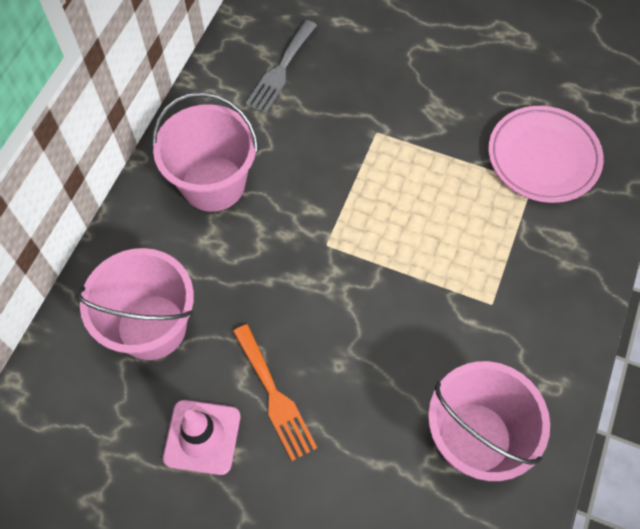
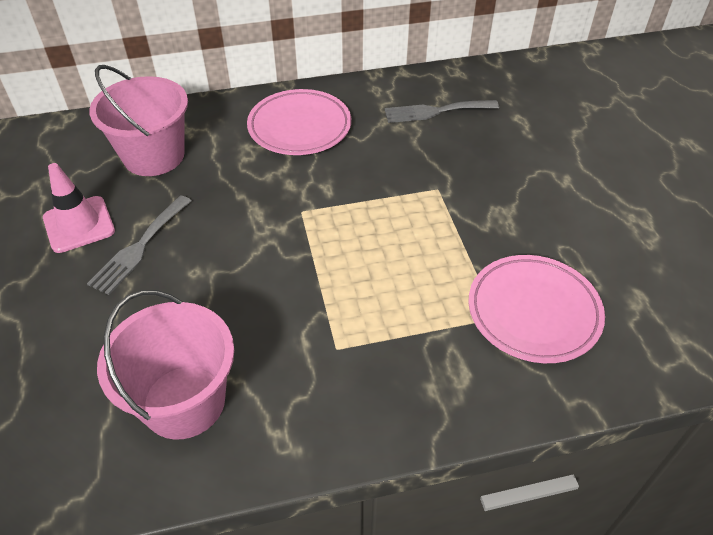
camera: 55 degrees right, 15 degrees down
(213, 183) = (299, 127): pink bucket -> pink plate
(274, 396) = (139, 247): orange fork -> grey fork

